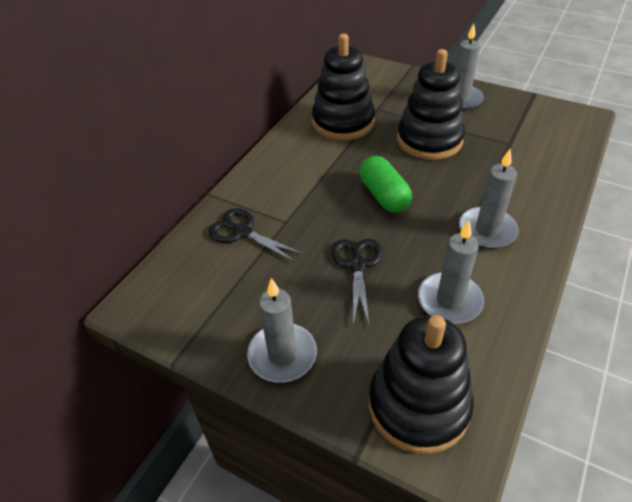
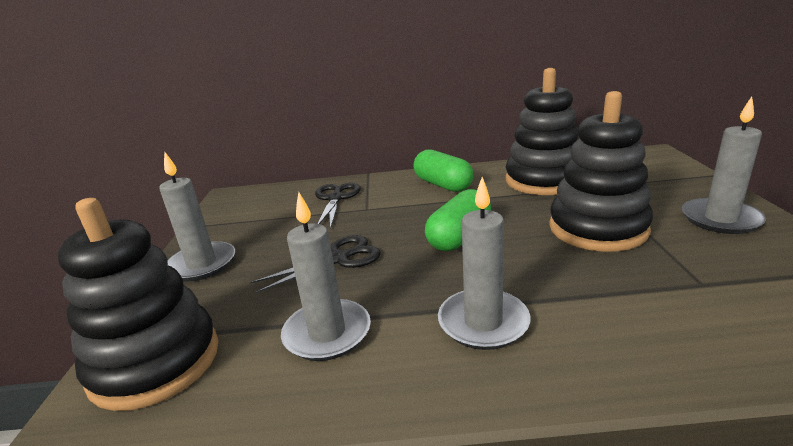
camera: 60 degrees right, 20 degrees down
(292, 166) = (443, 185): none -> green capsule

